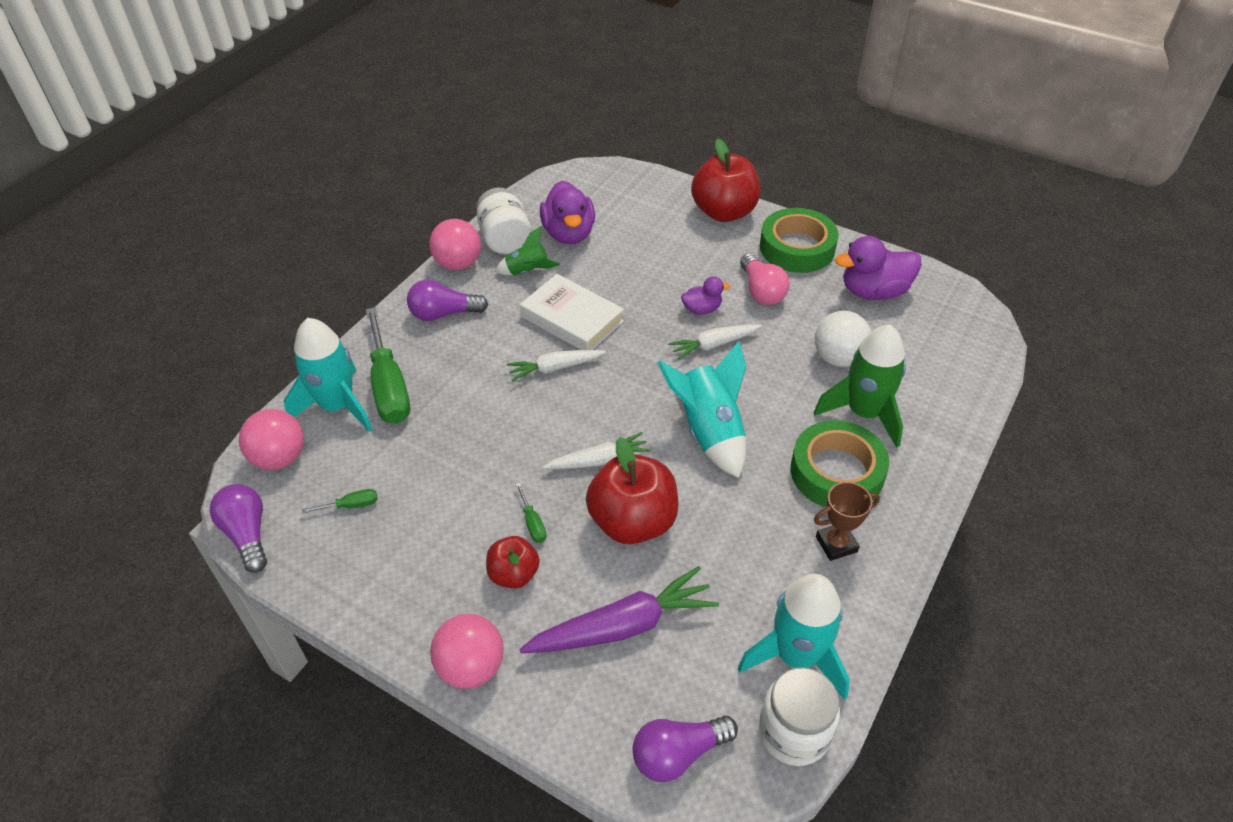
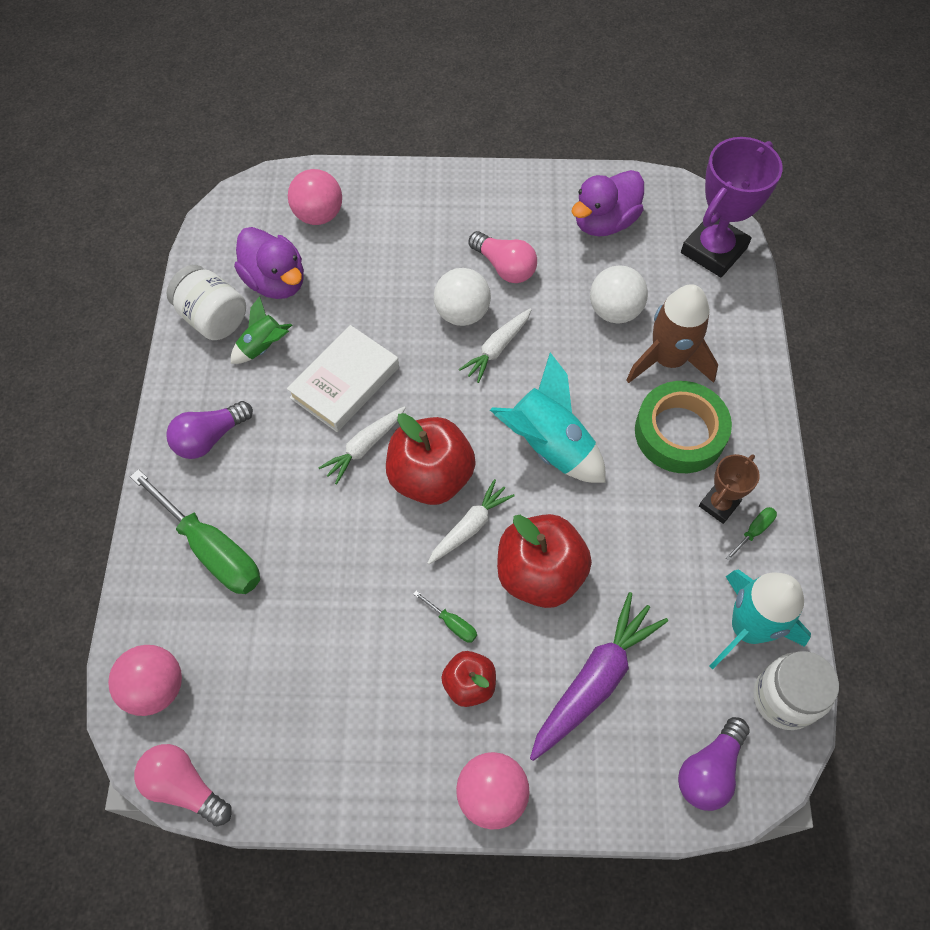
camera: 30 degrees left, 15 degrees up
(247, 534) = (184, 786): purple light bulb -> pink light bulb
(337, 406) = (173, 599): turquoise rocket -> none
(350, 505) = (267, 699): green screwdriver -> green screwdriver (753, 531)
(458, 264) = (183, 370): pink ball -> pink ball (318, 215)
(572, 319) = (345, 382): white book -> white book turned 60 degrees counterclockwise
(702, 309) = (462, 313): purple duck -> white ball
(724, 212) = (414, 188): red apple -> red apple (430, 477)
(797, 248) = (508, 202): green tape -> none
(864, 413) = (668, 360): green rocket -> brown rocket
(965, 349) = (714, 250): none -> purple trophy

